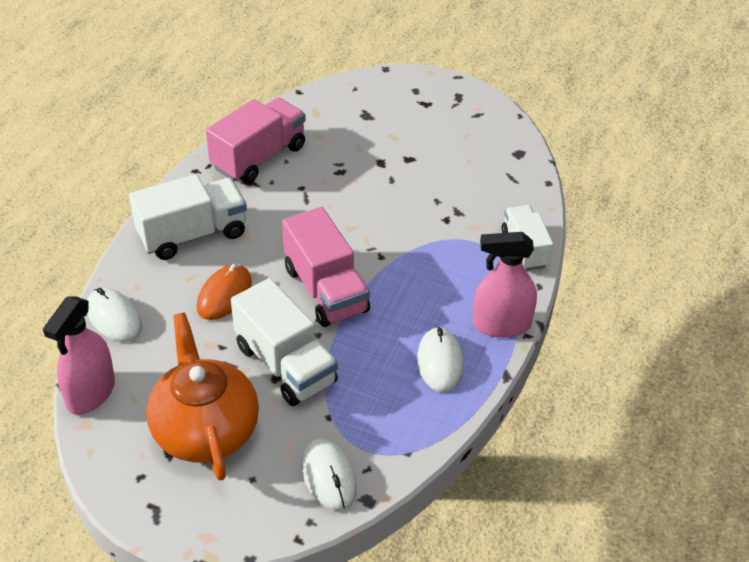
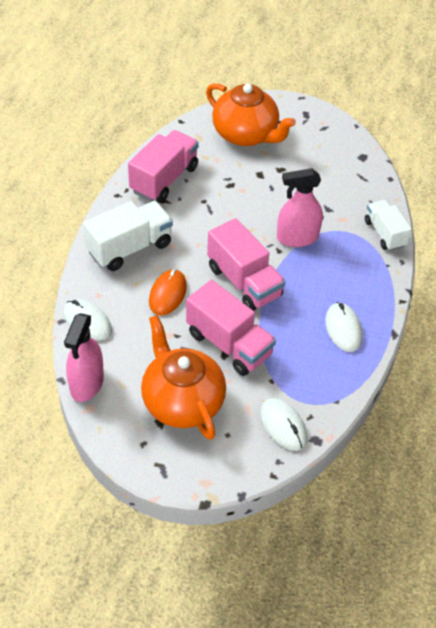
camera: 10 degrees left, 5 degrees up
(285, 364) = (229, 344): white truck -> pink truck
(375, 114) = (246, 134): none -> orange teapot
(501, 324) = (381, 295): pink spray bottle -> pink spray bottle (297, 238)

